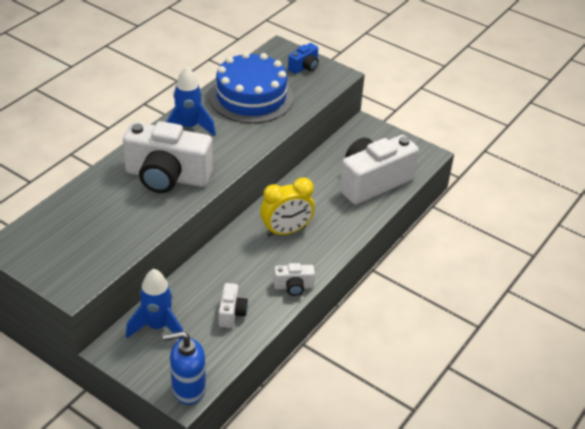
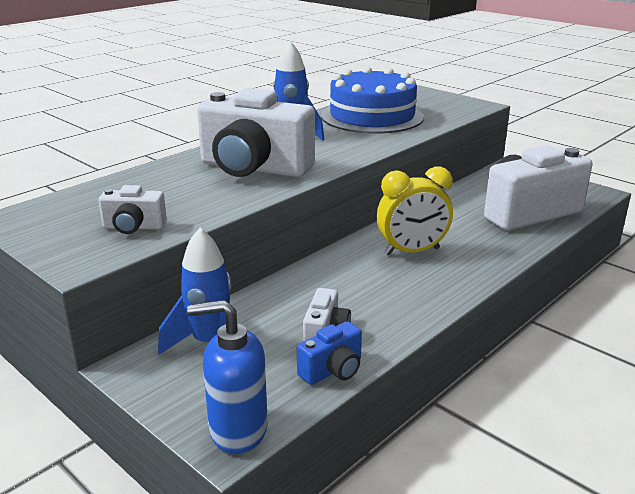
camera: 10 degrees right, 15 degrees down
(293, 287) = (422, 309): white camera -> white camera (134, 227)
(304, 67) = (437, 99): blue camera -> blue camera (332, 370)

